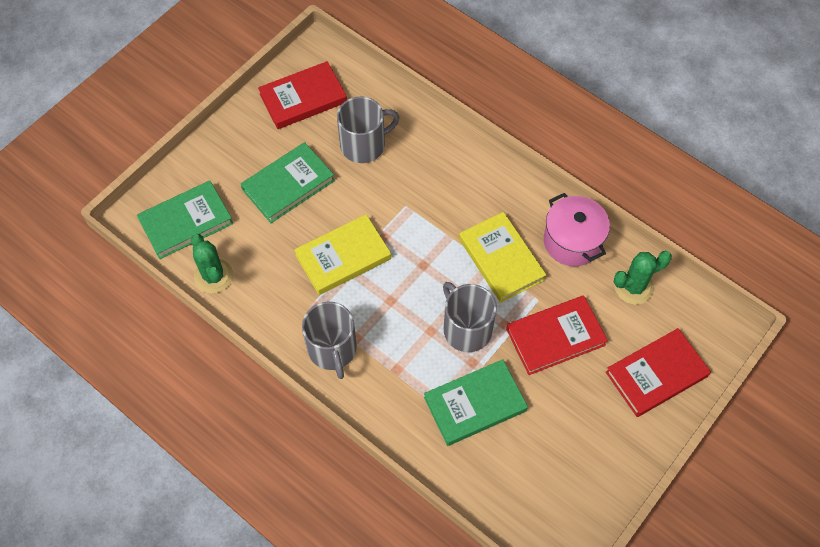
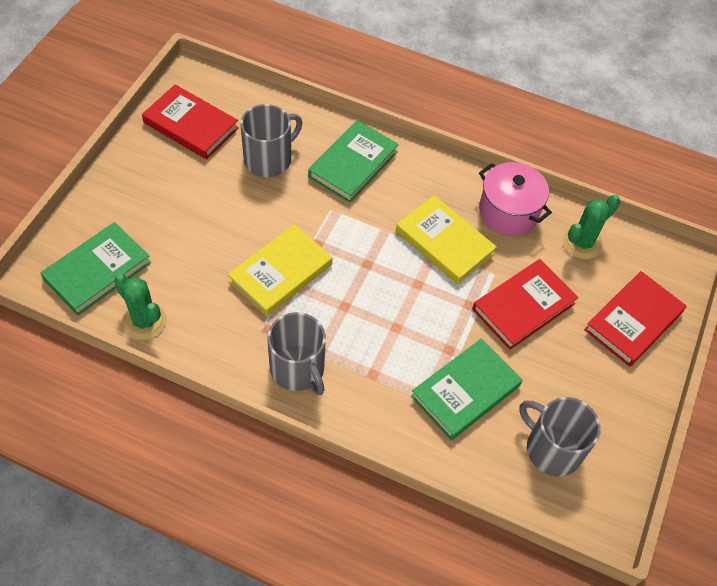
camera: 20 degrees left, 5 degrees down
(288, 185) = (200, 213): green book -> green book (353, 164)
(303, 98) = (191, 125): red book -> red book turned 75 degrees clockwise
(466, 329) = (432, 318): grey mug -> grey mug (552, 449)

